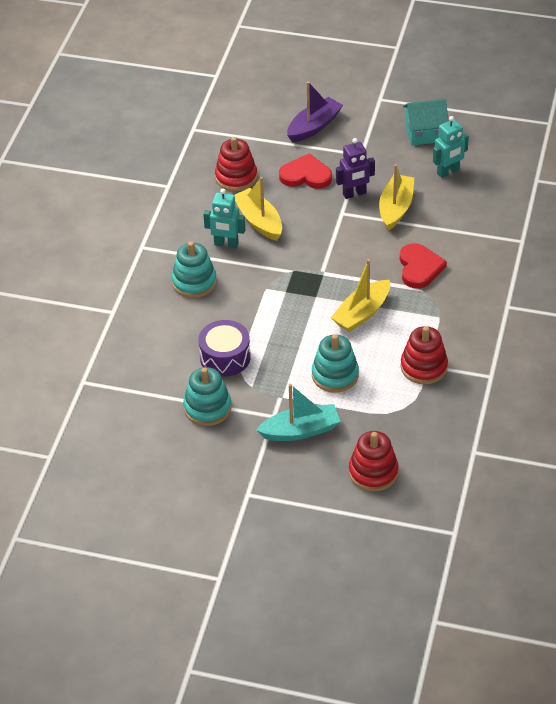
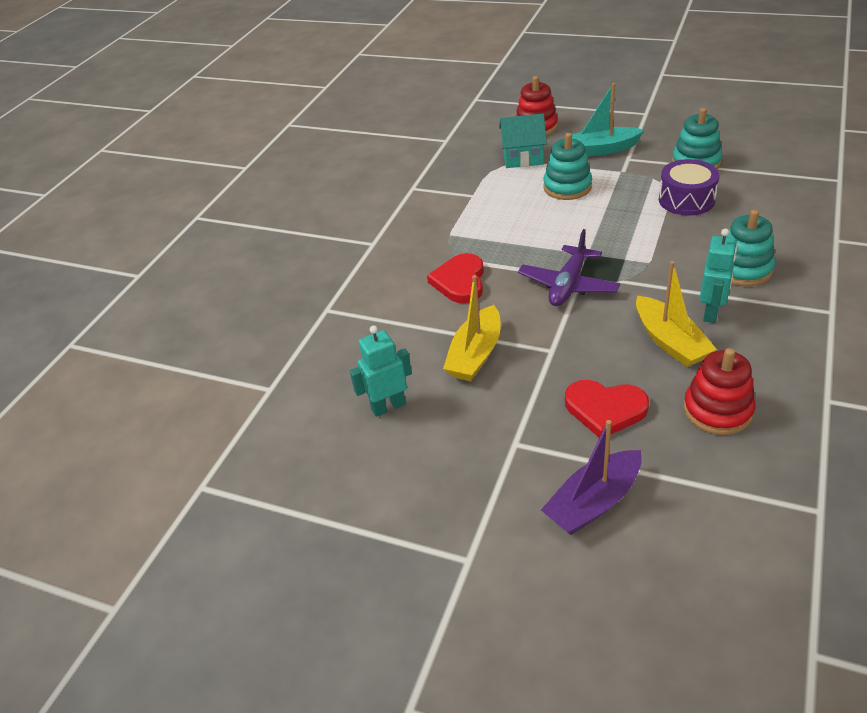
camera: 170 degrees left, 5 degrees down
(226, 244) = (711, 312): turquoise robot -> turquoise robot turned 90 degrees clockwise
(331, 265) = (568, 285): none -> purple plane
(354, 194) = (531, 377): purple robot -> none
(362, 313) = (534, 237): yellow boat -> none
(424, 367) = (476, 194): red stacking toy -> none
(425, 133) = (405, 477): turquoise house -> turquoise house (523, 158)

